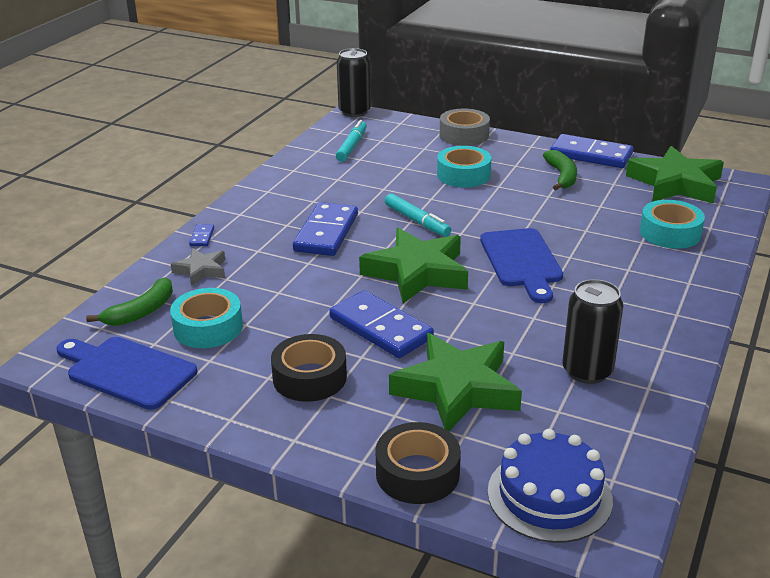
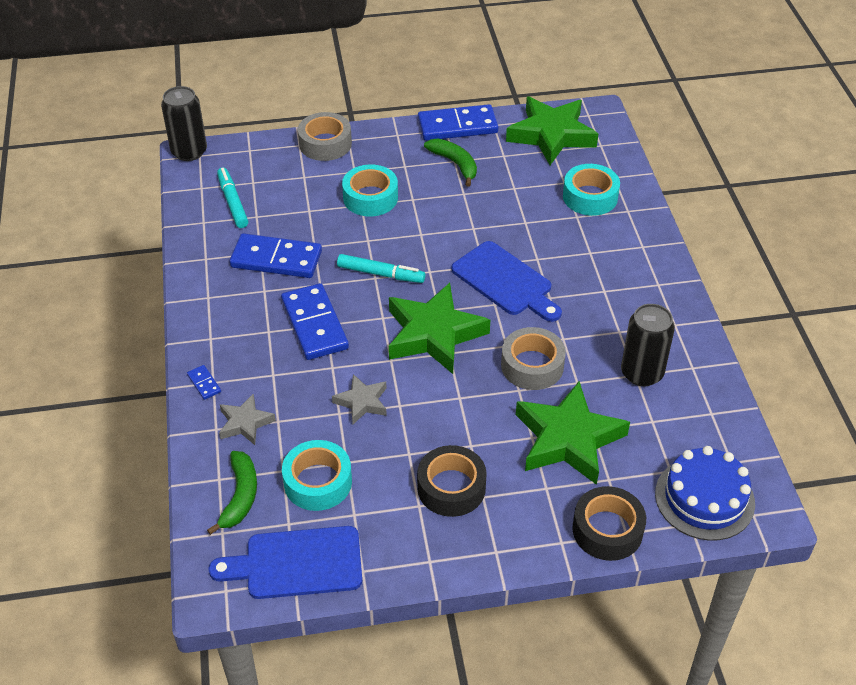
camera: 35 degrees left, 15 degrees up
(305, 292) = (362, 402): none -> grey star
(381, 328) = (459, 408): blue domino -> blue domino (276, 259)
(482, 325) = (532, 365): none -> grey tape

